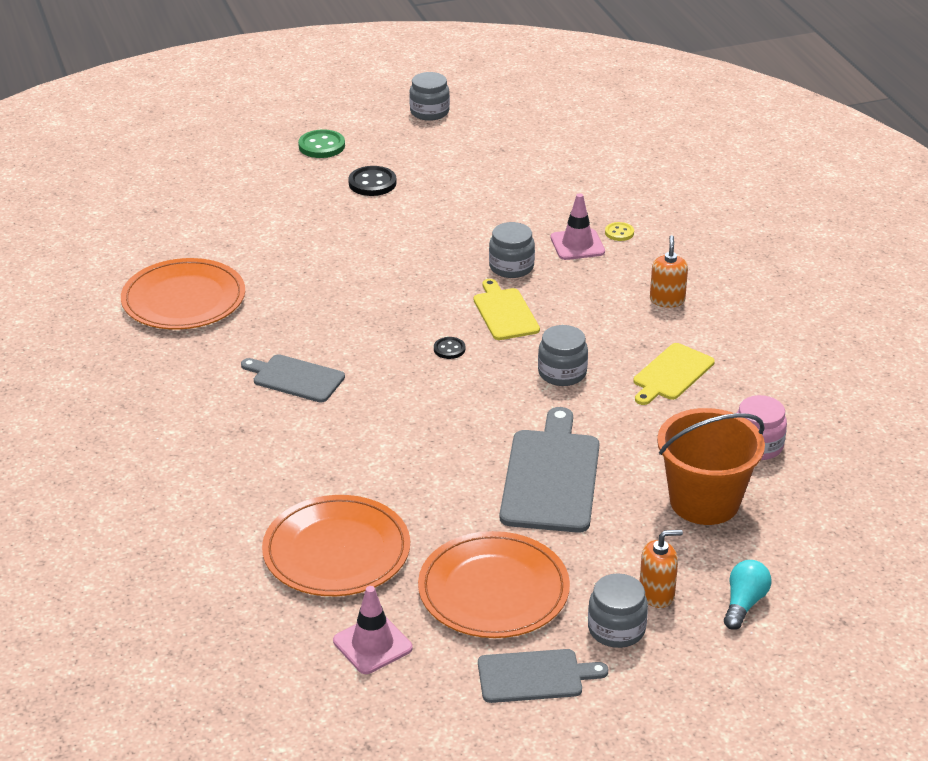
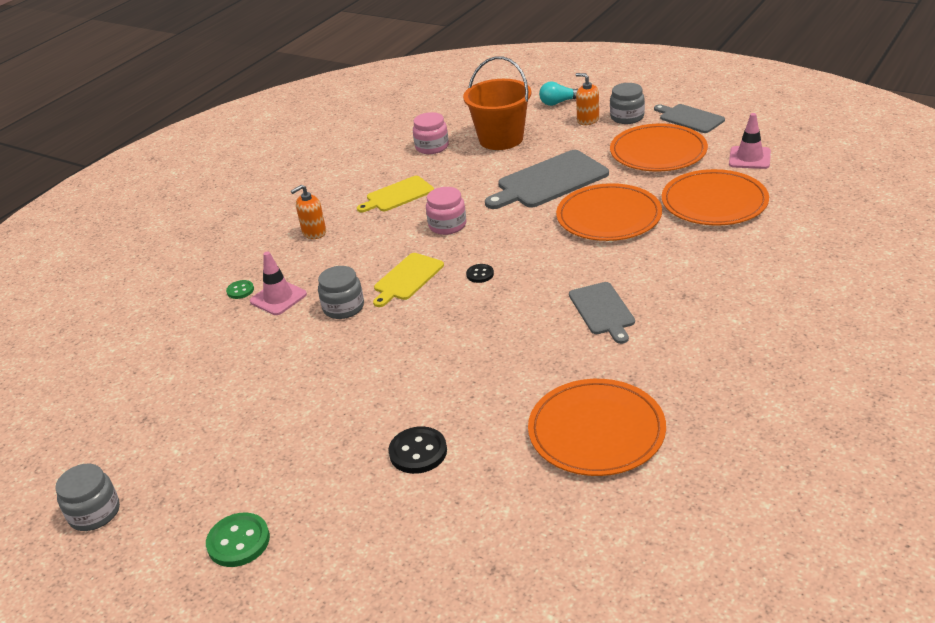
camera: 125 degrees left, 0 degrees up
(372, 183) = (284, 455): black button -> black button (418, 452)
(422, 469) = (608, 216): none -> orange plate
(562, 373) = (447, 225): grey jar -> pink jar
(619, 233) = (240, 290): yellow button -> green button
(671, 374) = (398, 195): yellow cutting board -> yellow cutting board turned 150 degrees clockwise

